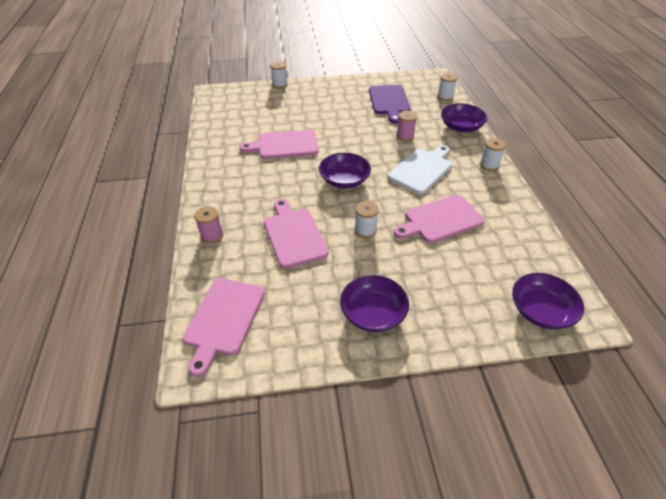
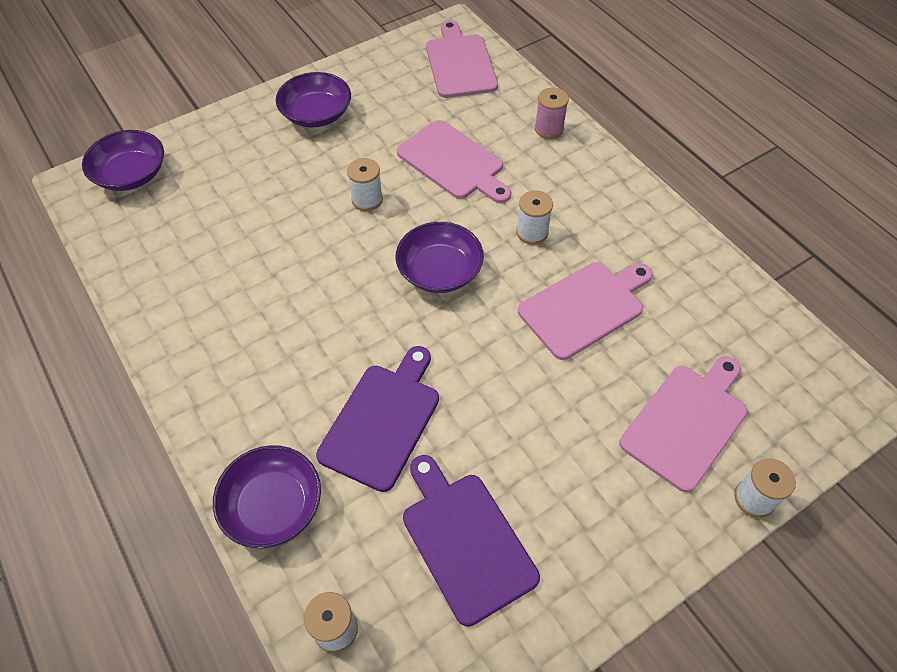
camera: 155 degrees right, 10 degrees up
(405, 136) = (383, 421): pink spool -> purple cutting board
(422, 169) = (323, 341): white cutting board -> none
(440, 220) = (269, 251): pink cutting board -> pink cutting board (687, 422)
(489, 165) = (203, 400): white spool -> white spool (532, 232)

